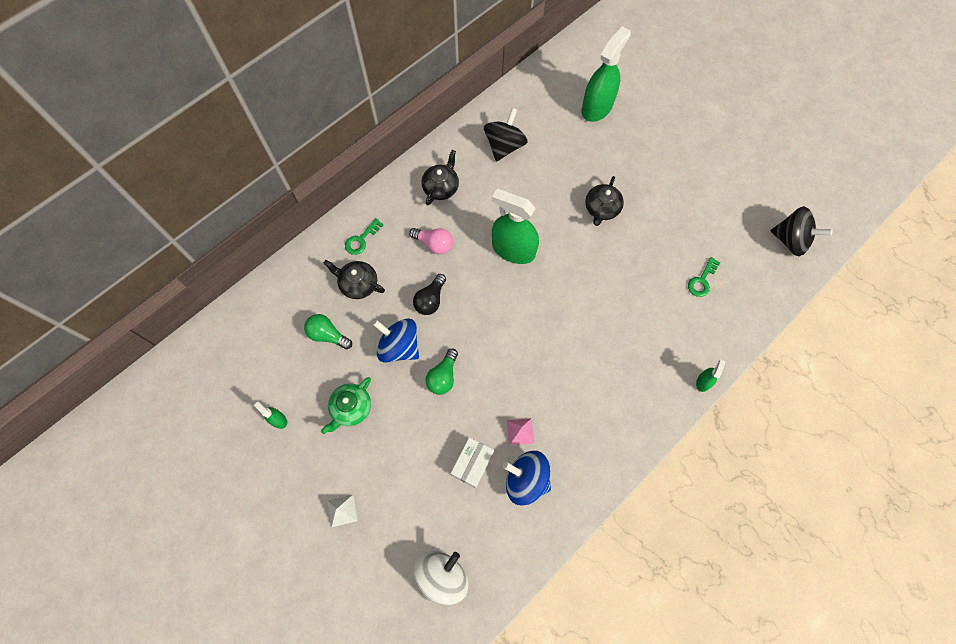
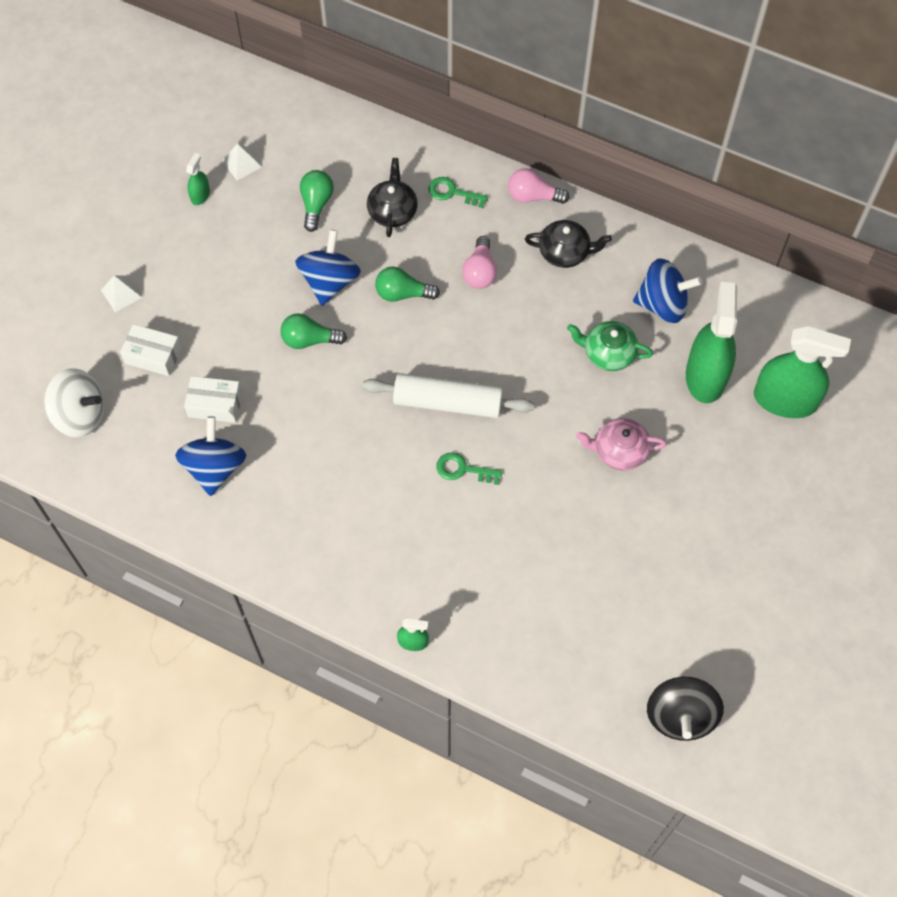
camera: 70 degrees right, 5 degrees down
(264, 379) = (241, 163): none -> white pyramid
(351, 408) = (237, 260): green teapot -> green teapot (608, 353)
(388, 191) = (533, 196): none -> pink light bulb
(410, 500) = (153, 356): none -> white box
(430, 300) = (402, 293): black light bulb -> green light bulb
(504, 146) = (662, 304): black spinning top -> blue spinning top
(513, 249) = (510, 363): green spray bottle -> green spray bottle (705, 376)
(520, 431) = (271, 444): pink pyramid -> none
(529, 299) = (448, 402): none -> white rolling pin
(601, 209) = (619, 451): black teapot -> pink teapot
(702, 280) = (563, 607): green key -> green key (463, 469)

